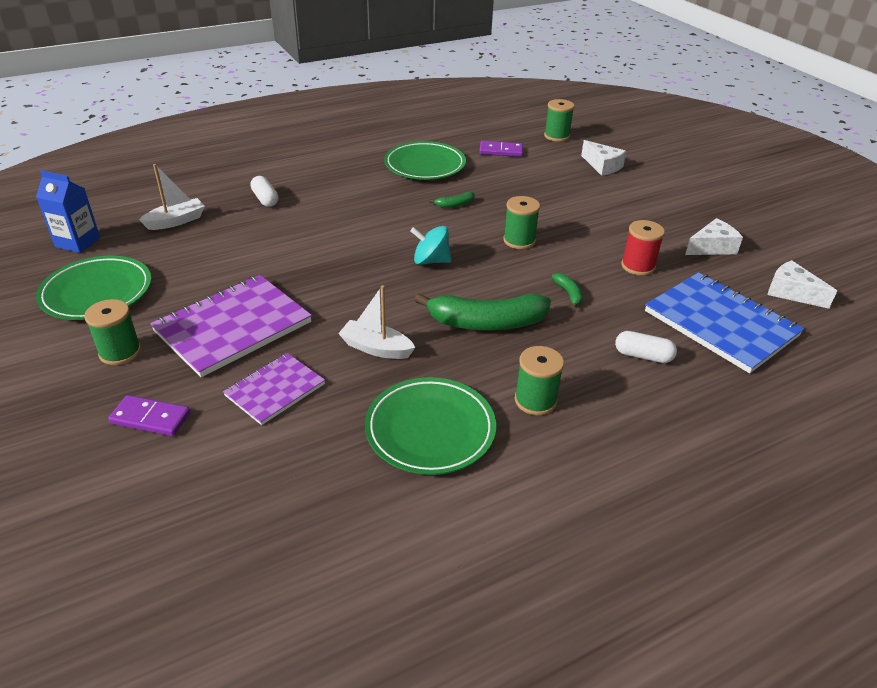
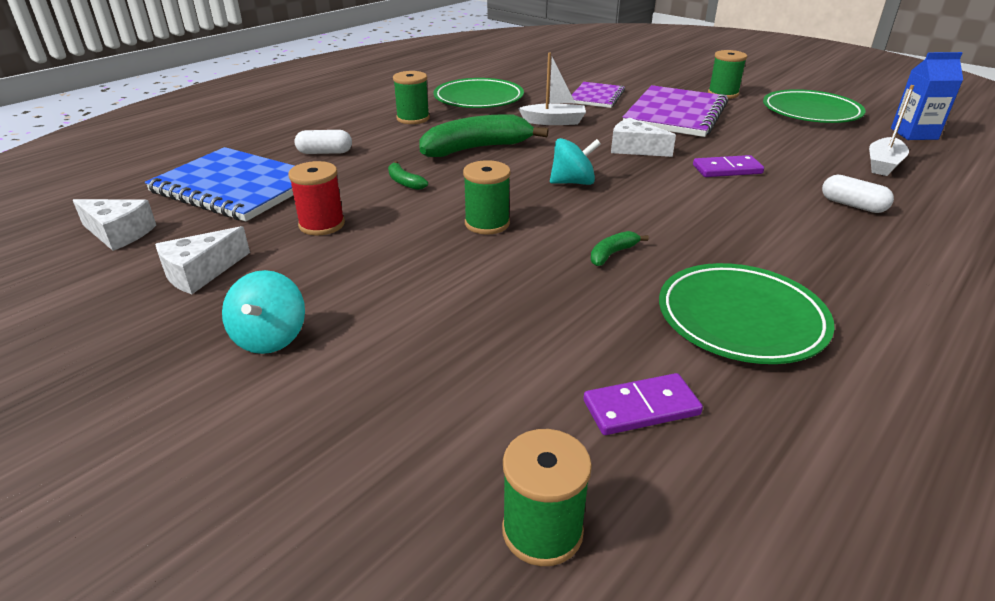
camera: 160 degrees right, 5 degrees down
(151, 418) = (650, 79): purple domino -> purple domino (727, 169)
(602, 166) = (387, 424): white cheese -> white cheese (634, 149)
(658, 204) = (270, 337): none -> turquoise spinning top

